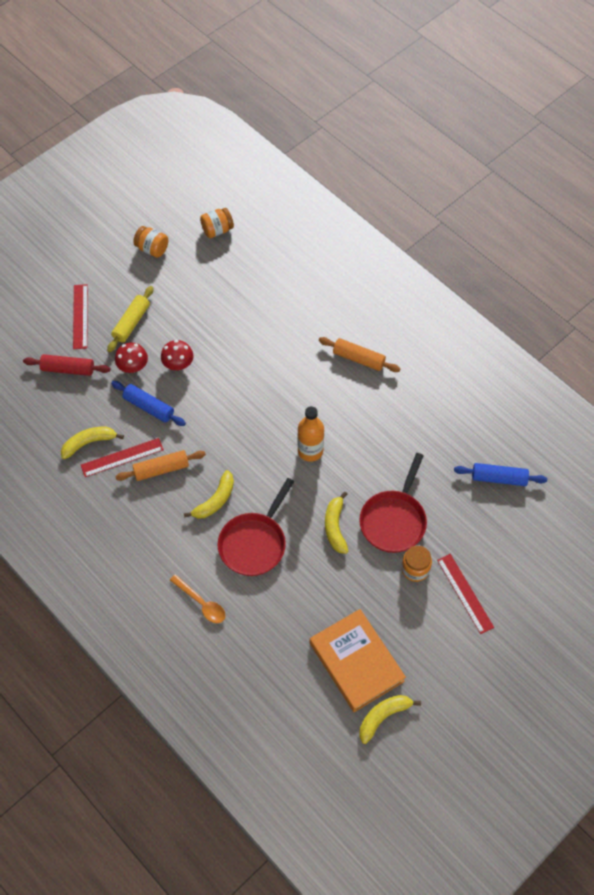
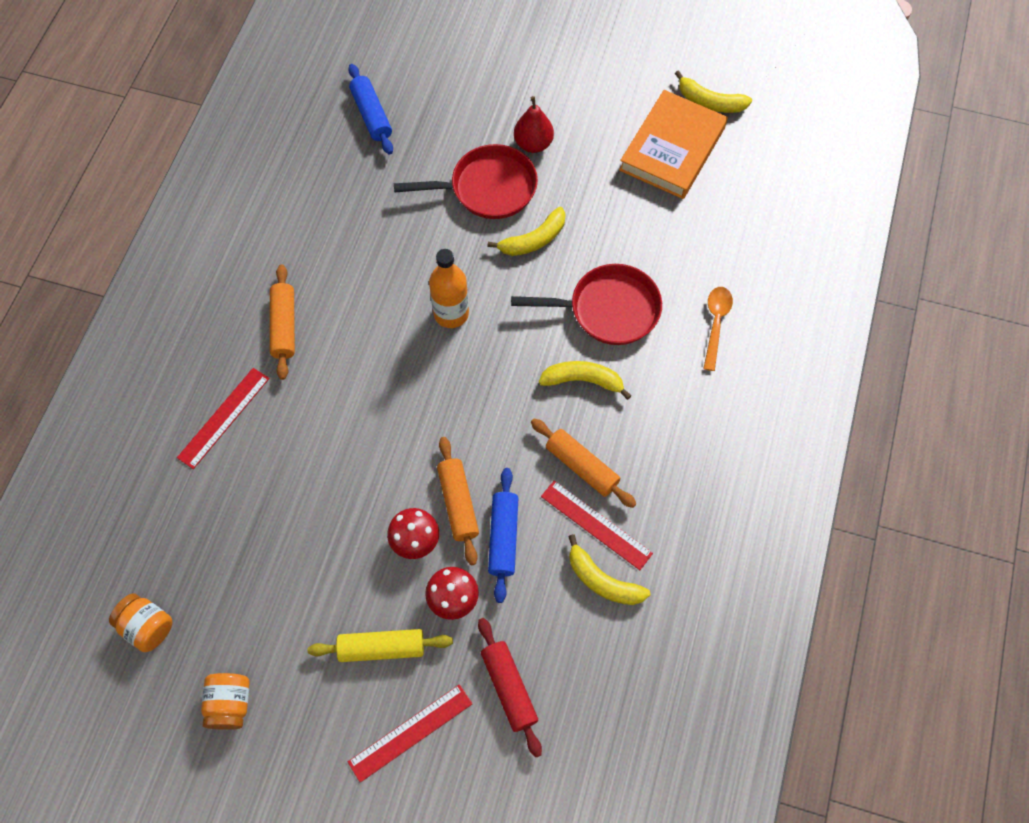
camera: 120 degrees left, 5 degrees up
(184, 395) = (458, 503): none -> orange rolling pin
(415, 569) = (533, 144): orange jar -> red pear
(465, 593) = (530, 90): red ruler -> red ruler (224, 417)

